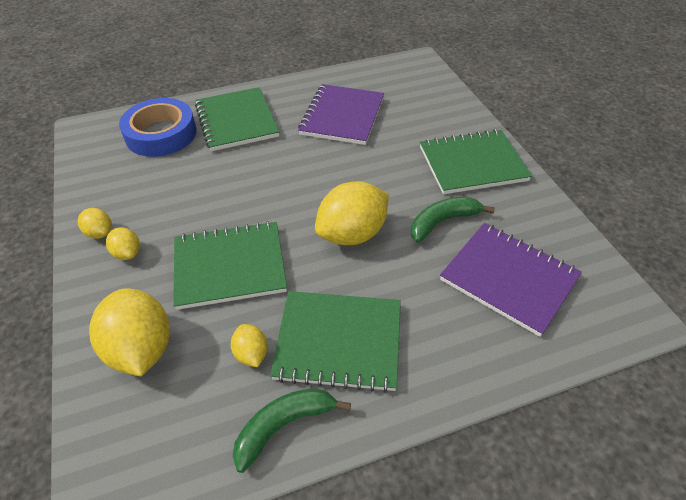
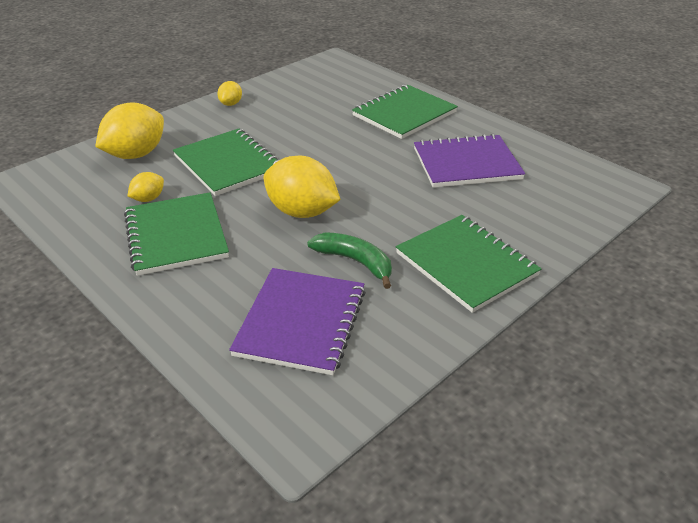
camera: 65 degrees right, 10 degrees down
(128, 253) = (218, 120): yellow lemon -> none
(161, 134) = (355, 89): blue tape -> none
(284, 426) = (91, 231): green banana -> none

